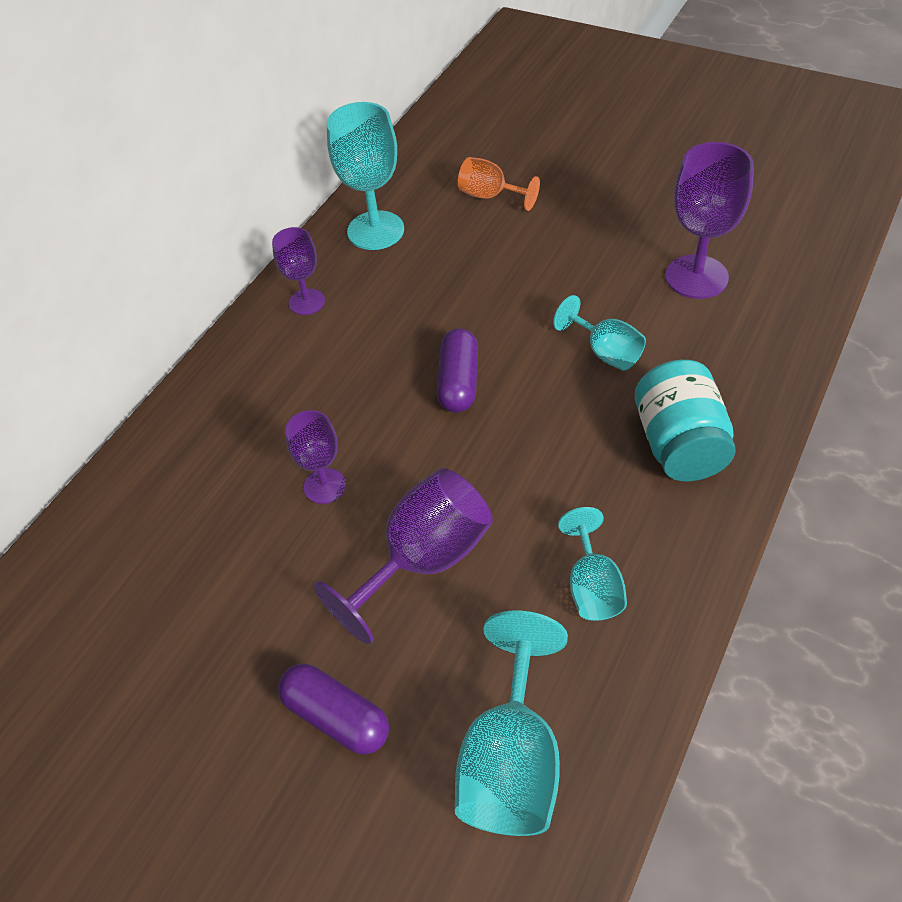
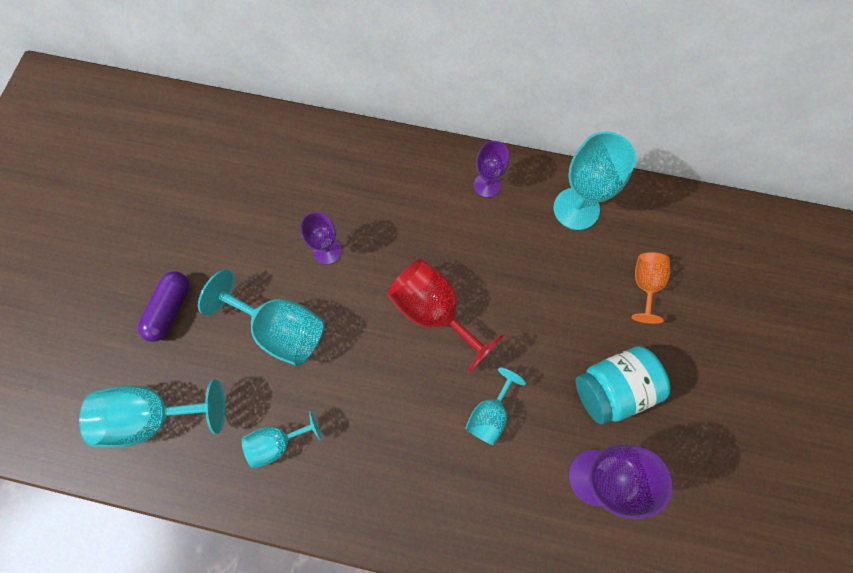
camera: 70 degrees right, 20 degrees up
(424, 561) = (280, 329): purple goblet -> turquoise goblet
(459, 382) = (434, 312): purple capsule -> red goblet
(679, 444) = (409, 486): turquoise jar -> turquoise jar (612, 389)

